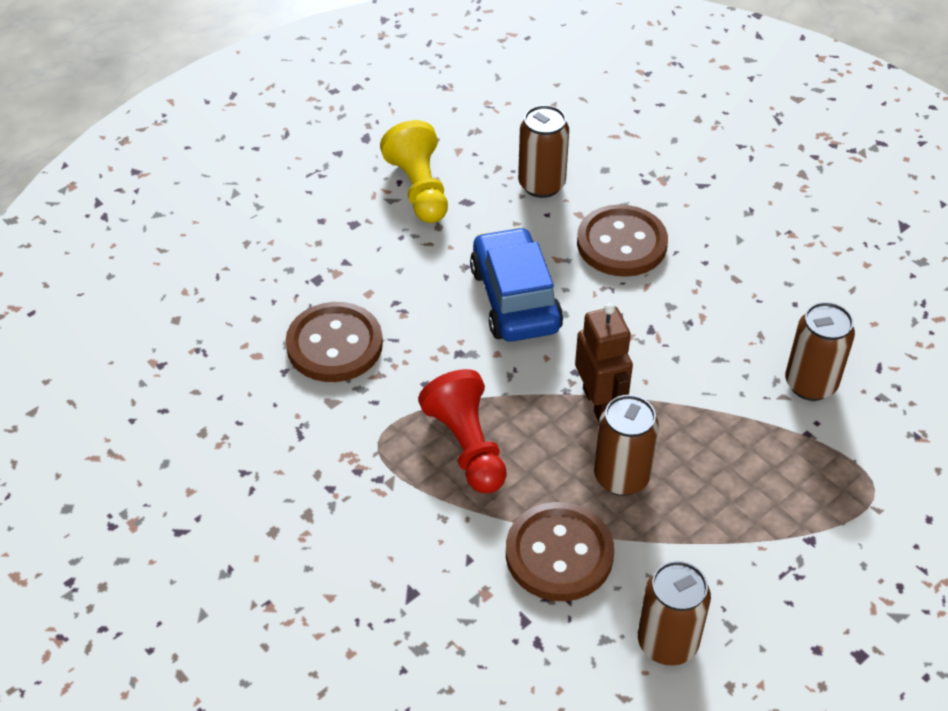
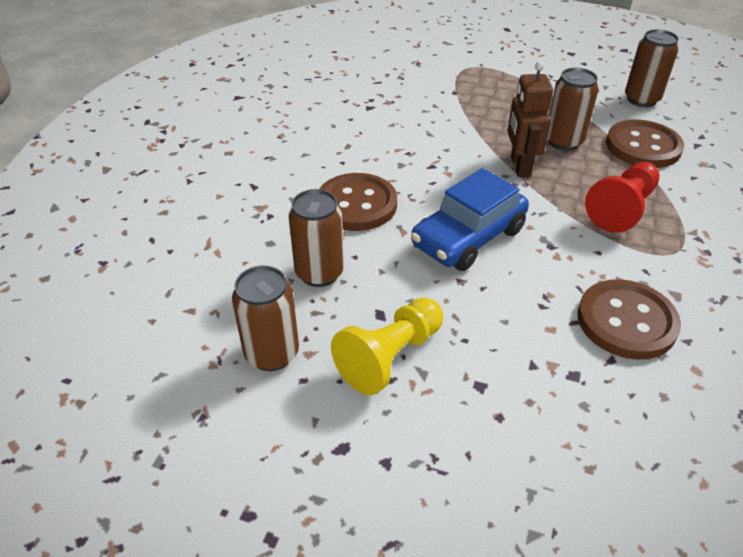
camera: 120 degrees left, 5 degrees down
(599, 404) = (519, 166): brown robot -> brown robot turned 45 degrees counterclockwise
(810, 384) = (415, 99): brown can -> brown can (272, 353)

